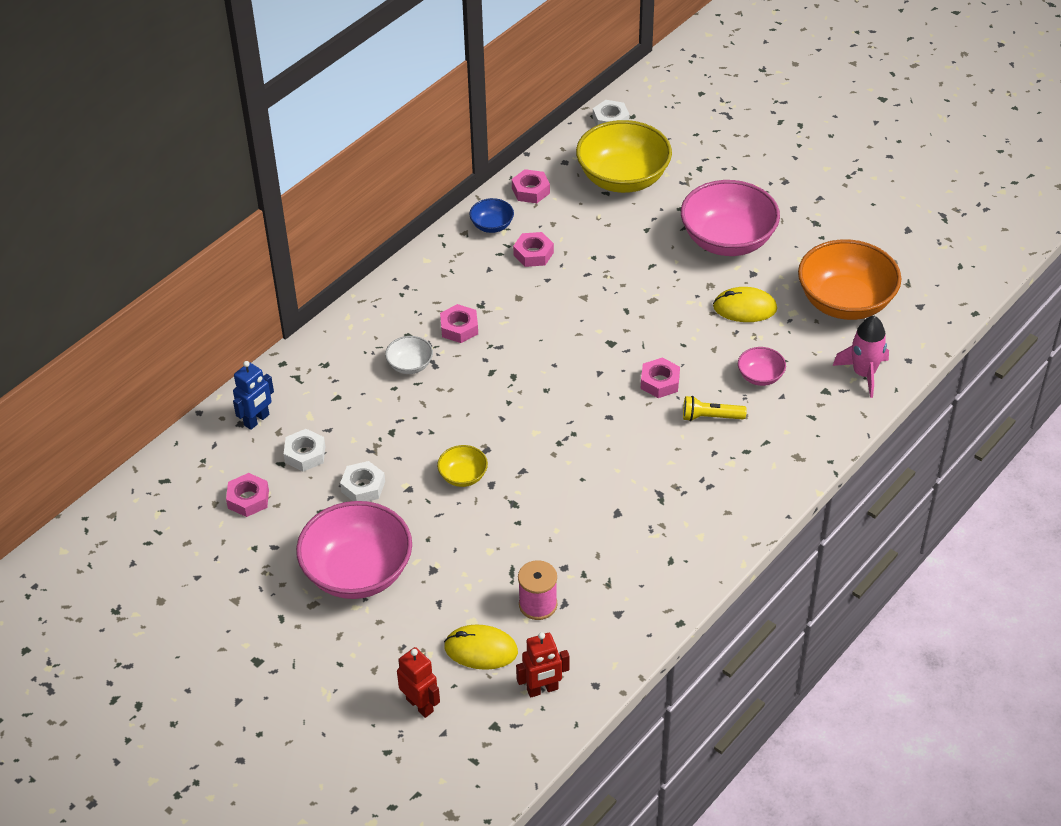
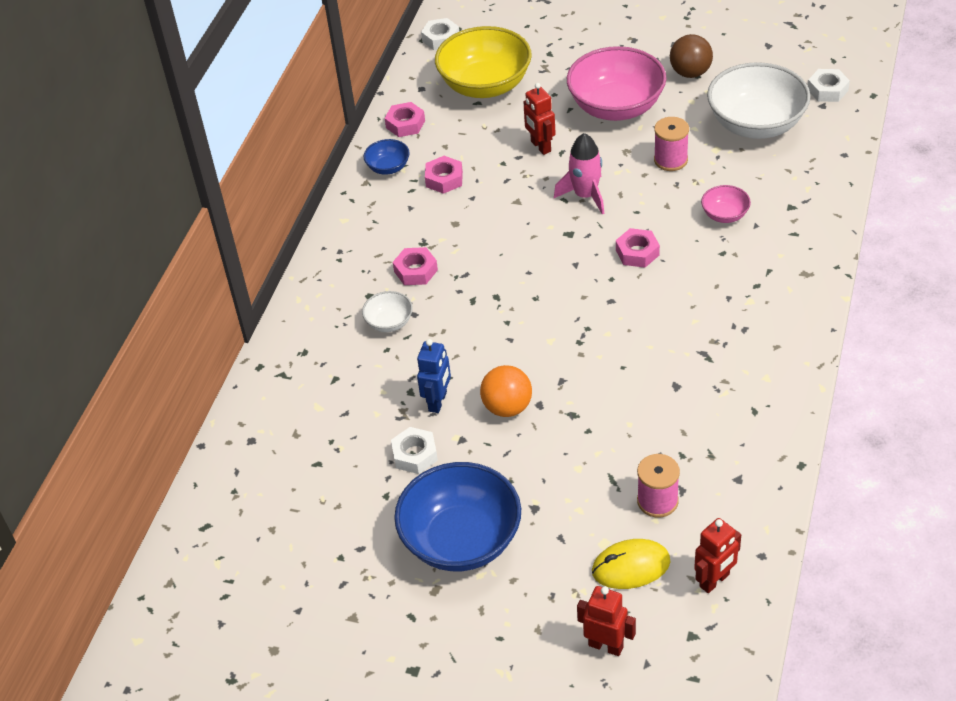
camera: 20 degrees left, 0 degrees up
(248, 499) = (305, 511): pink nut -> none
(257, 420) = (266, 431): blue robot -> blue robot (438, 401)
(305, 454) = (336, 445): white nut -> white nut (827, 90)
(357, 572) = (461, 540): pink bowl -> blue bowl
(463, 476) = (507, 407): yellow bowl -> orange ball
(636, 253) = (540, 146): none -> red robot
(710, 417) = (704, 267): yellow flashlight -> none
(744, 308) = (670, 160): yellow mouse -> pink spool
(816, 231) = (690, 73): none -> brown ball
(845, 302) = (756, 124): orange bowl -> white bowl
(864, 373) = (814, 180): pink rocket -> pink rocket (585, 195)

